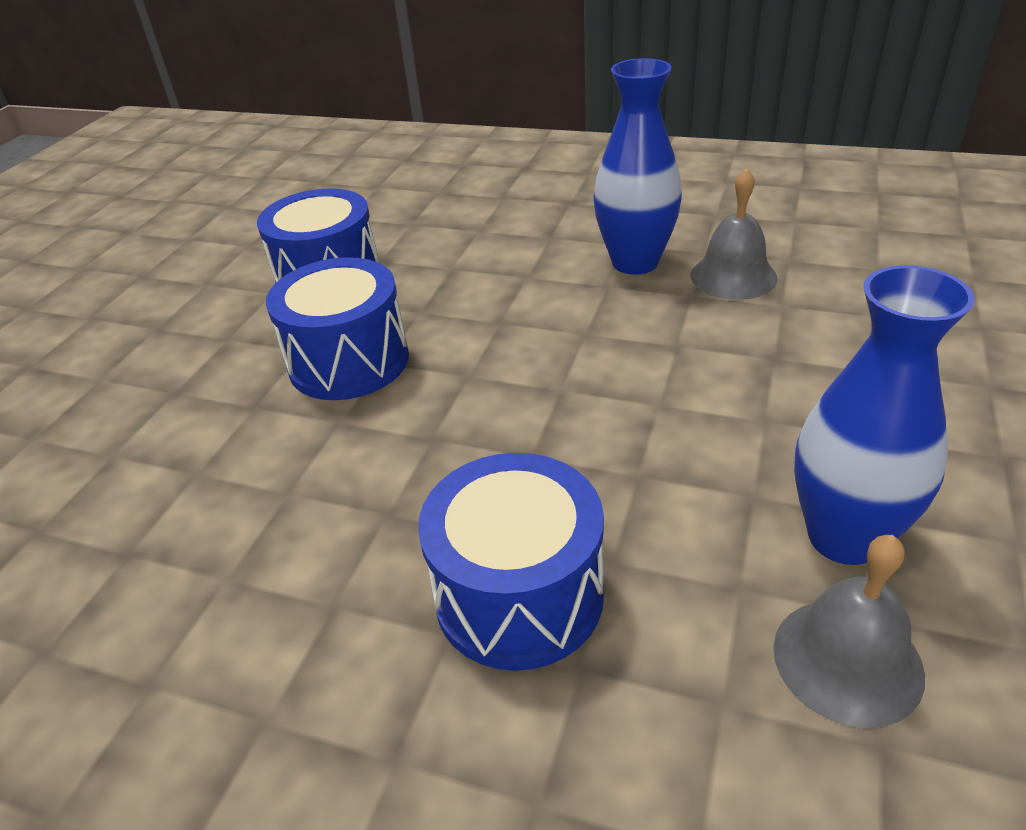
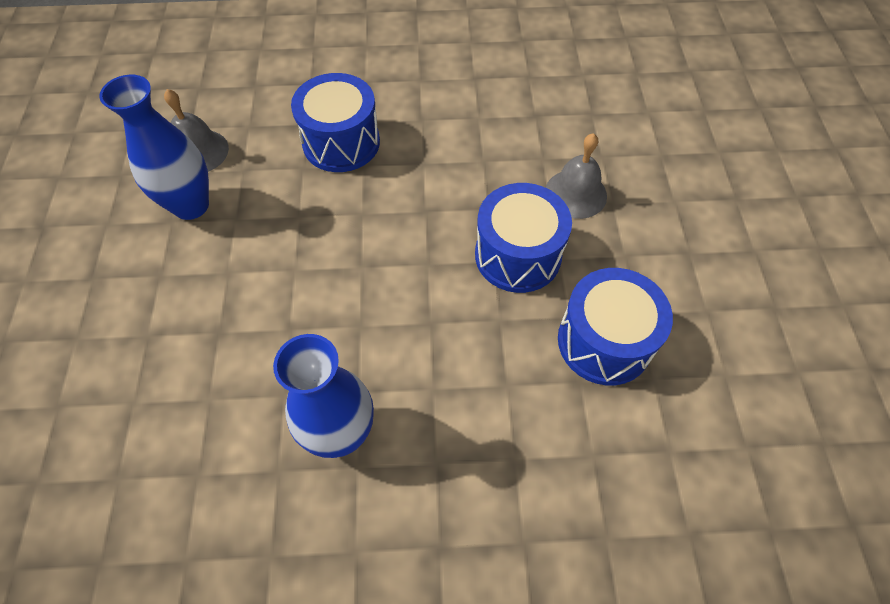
camera: 155 degrees right, 20 degrees up
(733, 276) = (249, 432): grey bell -> grey bell (575, 193)

